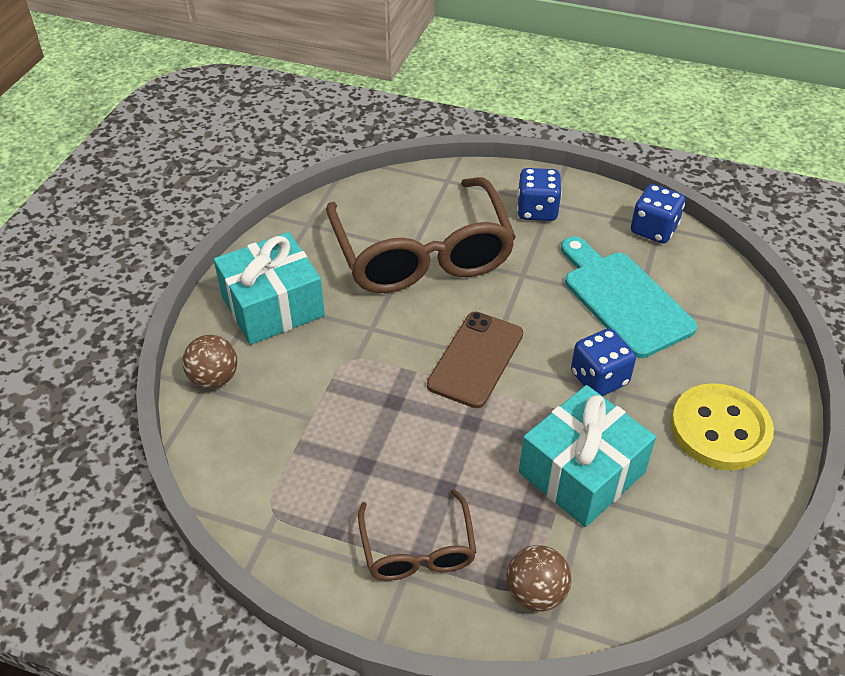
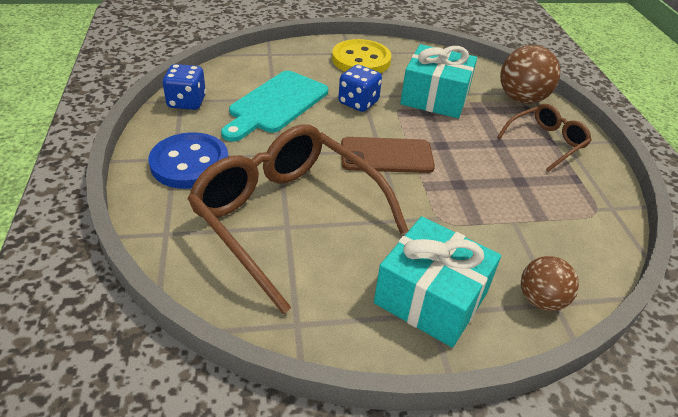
camera: 120 degrees left, 5 degrees down
(421, 252) = (288, 218): brown glasses -> brown glasses turned 90 degrees counterclockwise
(536, 593) = (521, 99): brown ball -> brown ball, size x1.56
(537, 210) = (190, 163): blue dice -> blue button

